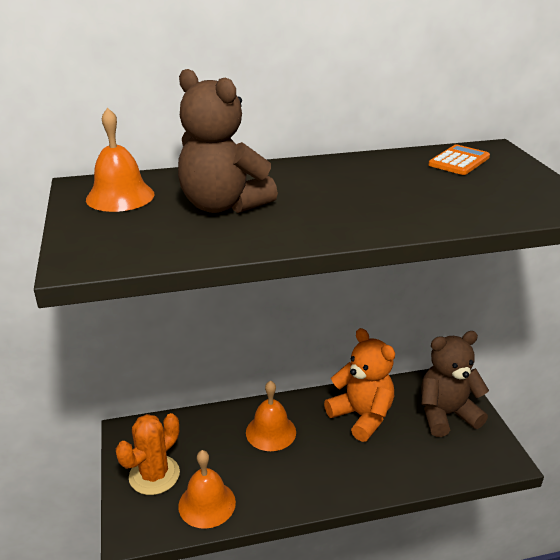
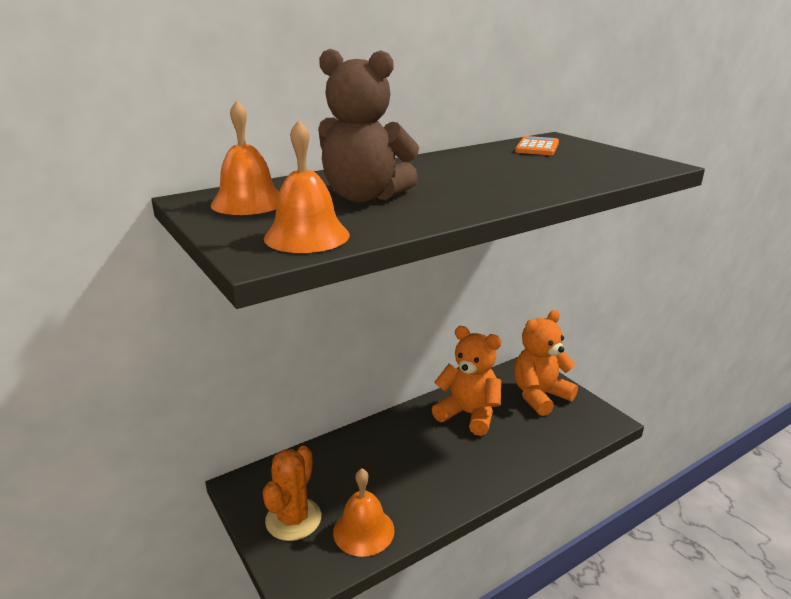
camera: 20 degrees left, 5 degrees down
(271, 432) = (391, 448): orange bell -> orange bell (307, 236)
(446, 414) = (540, 396): brown teddy bear -> orange teddy bear

